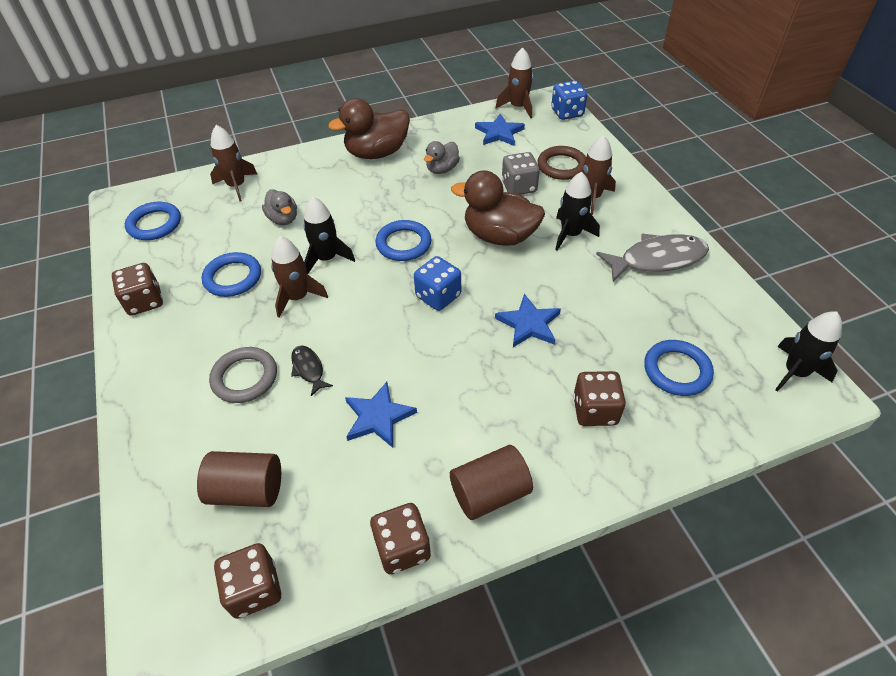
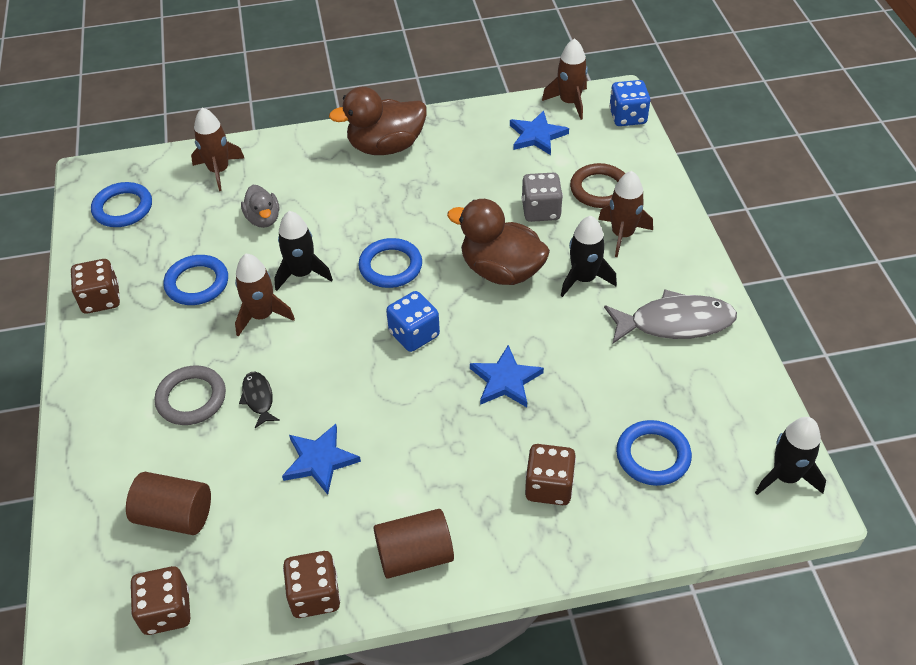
camera: 10 degrees right, 0 degrees up
(442, 169) = (456, 177): grey duck -> none

